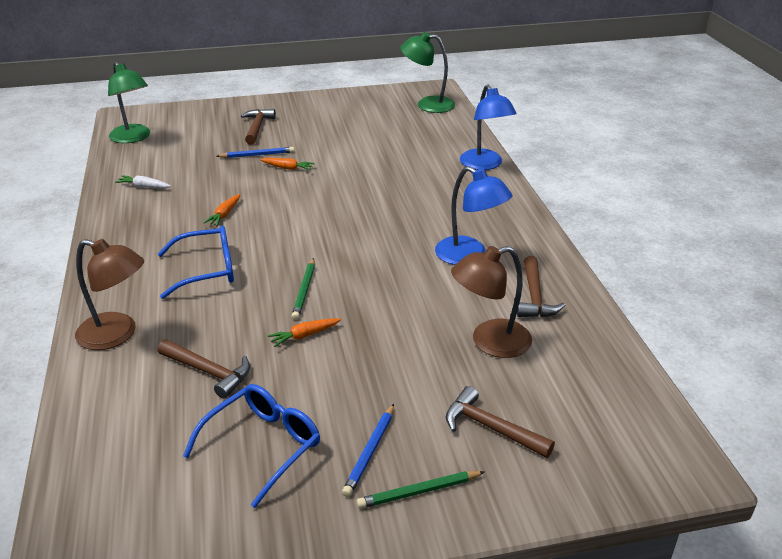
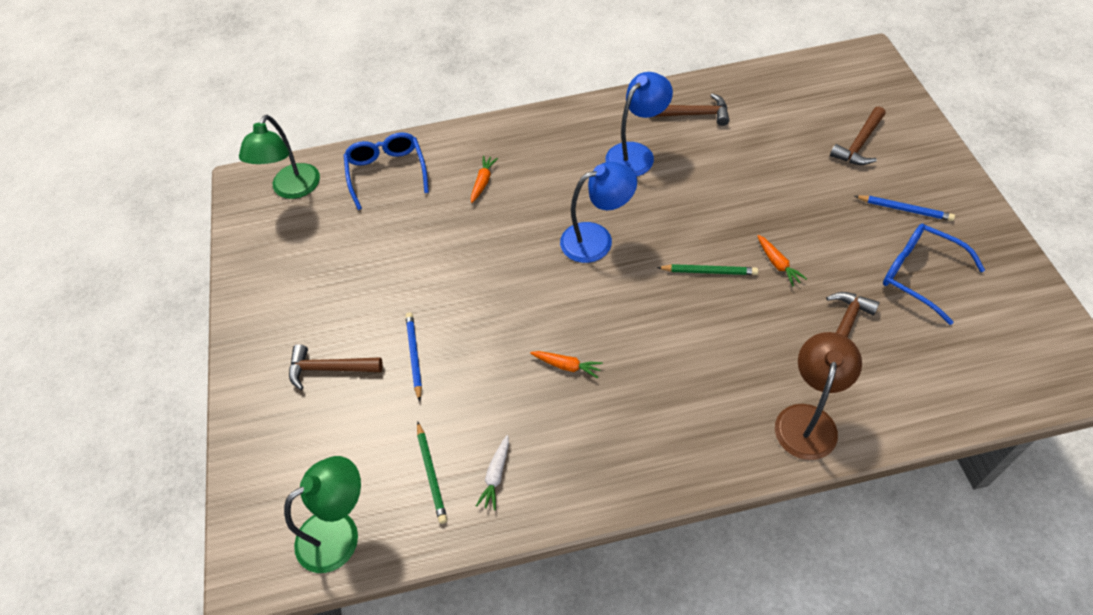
camera: 85 degrees left, 20 degrees up
(207, 270) = (683, 361): blue glasses -> blue glasses (387, 172)
(288, 168) = (453, 317): orange carrot -> orange carrot (483, 182)
(419, 492) = (933, 181): green pencil -> green pencil (431, 474)
(484, 165) = (458, 140): blue lamp -> blue lamp (597, 239)
(490, 342) = (761, 142): brown lamp -> none

